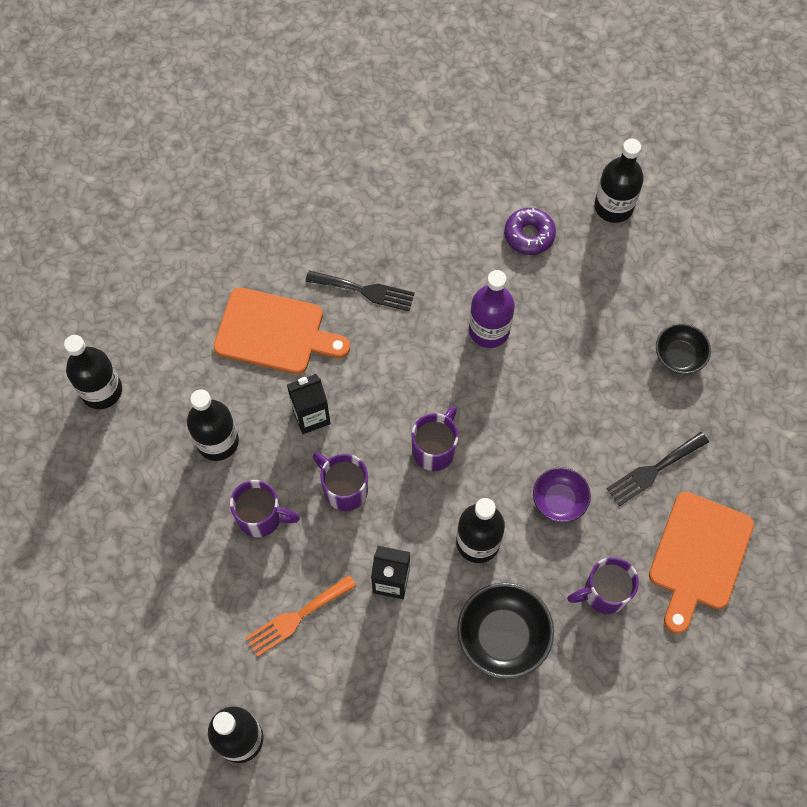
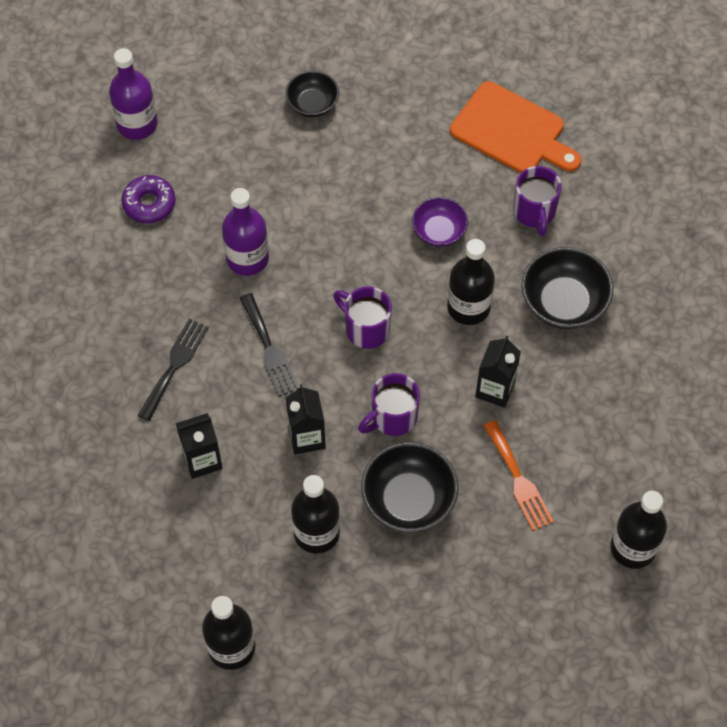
camera: 80 degrees left, 5 degrees down
(261, 517) = (408, 499): purple mug -> black bowl
(275, 332) = (202, 460): orange cutting board -> black carton
(613, 206) = (137, 124): black bottle -> purple bottle
(654, 470) = (423, 148): black fork -> black fork (269, 349)

